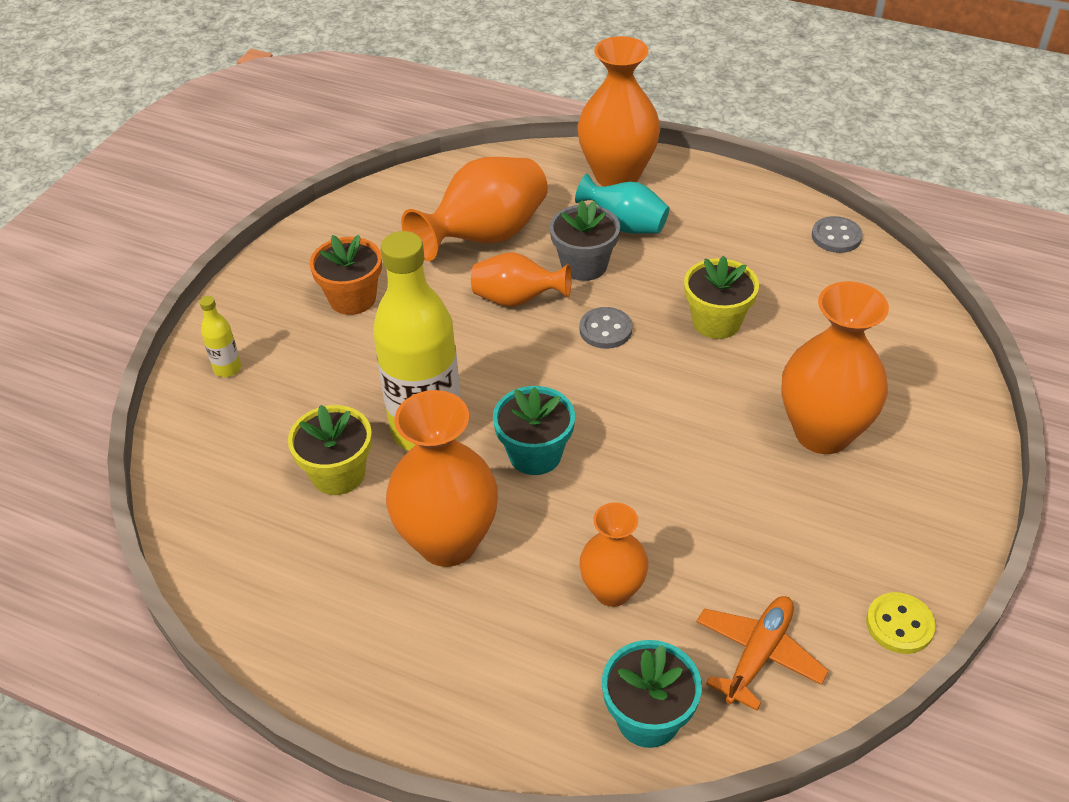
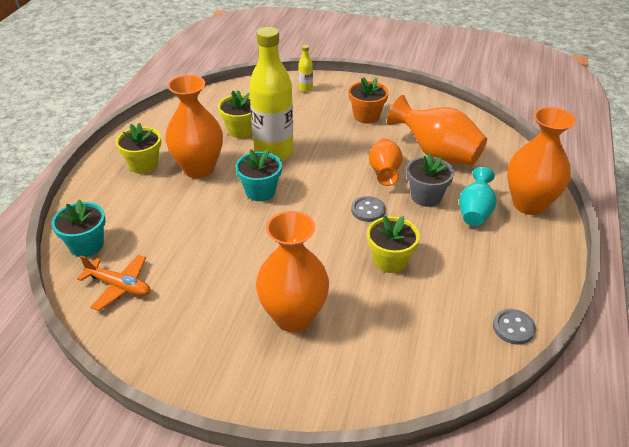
camera: 80 degrees right, 5 degrees down
(412, 635) = (144, 165): none -> yellow flower pot
(612, 591) = (166, 227): orange vase -> none
(899, 625) = (134, 353): yellow button -> none

